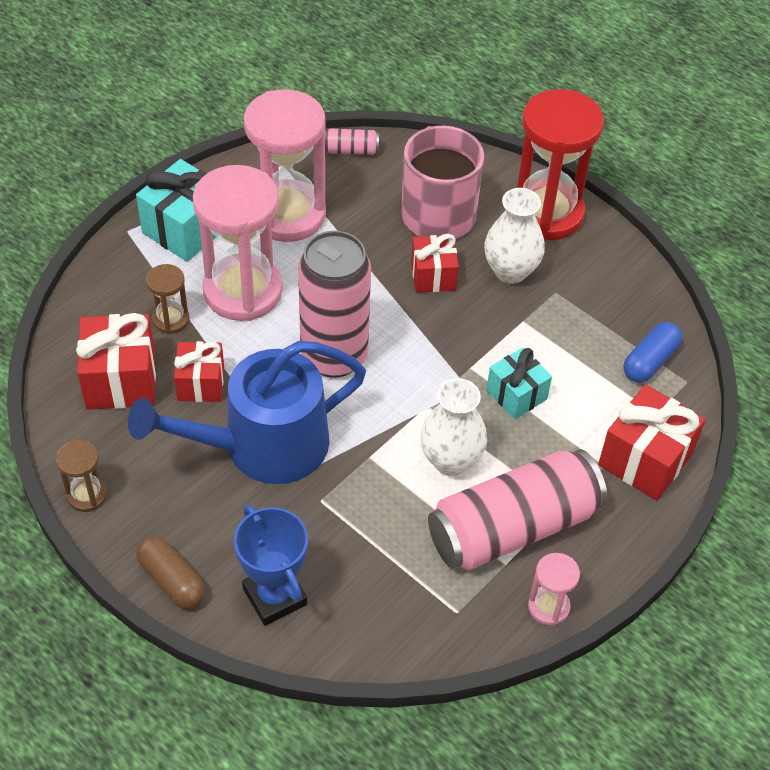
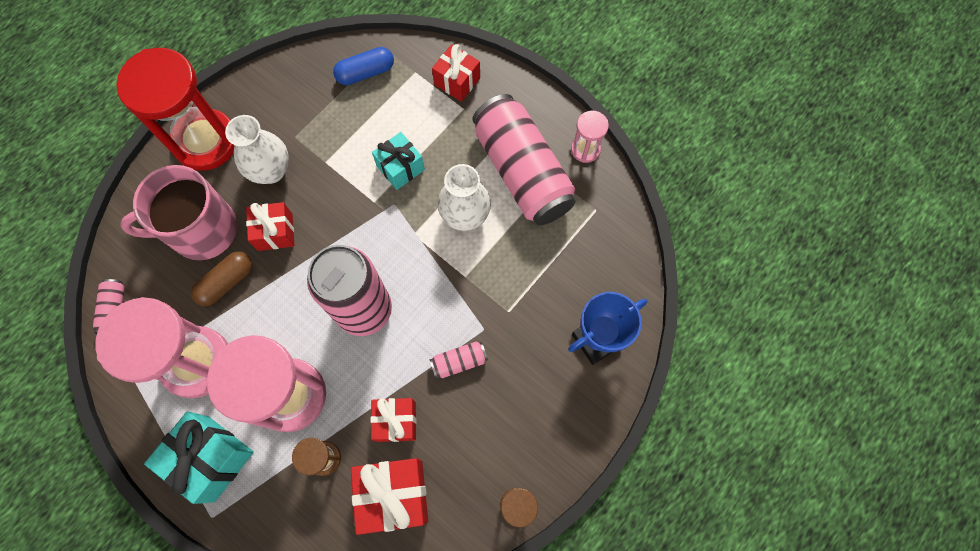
camera: 90 degrees left, 20 degrees up
(172, 580) = (590, 421): brown capsule -> brown capsule (226, 282)
(263, 446) = (459, 361): blue watering can -> pink can
(645, 459) = (457, 81): red gift -> red gift, size x0.65
(650, 361) = (365, 72): blue capsule -> blue capsule turned 60 degrees counterclockwise

